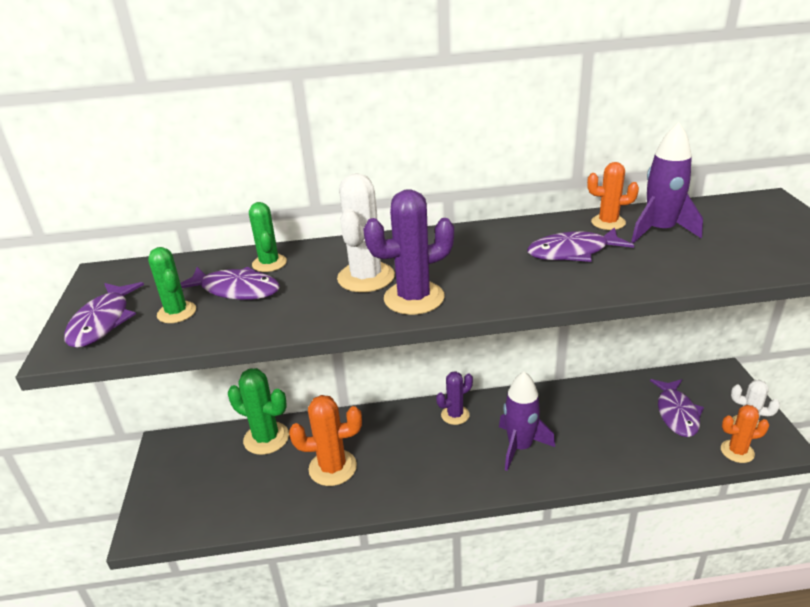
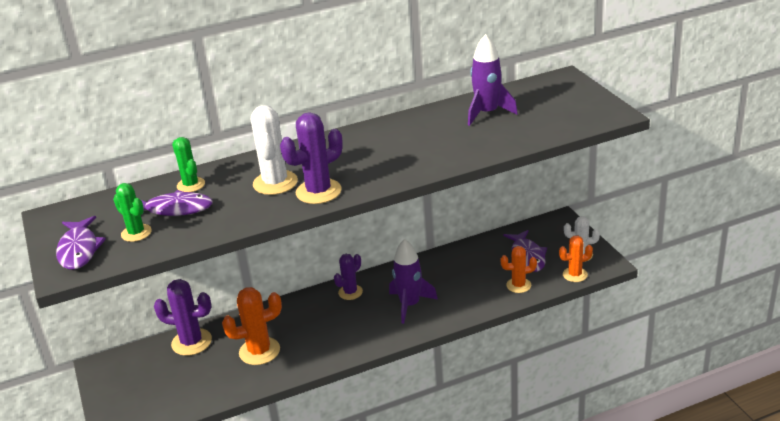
camera: 15 degrees left, 0 degrees up
(266, 438) = (191, 342): green cactus -> purple cactus
(573, 252) = (426, 139): purple fish -> none
(608, 222) = (448, 112): orange cactus -> orange cactus (518, 285)

